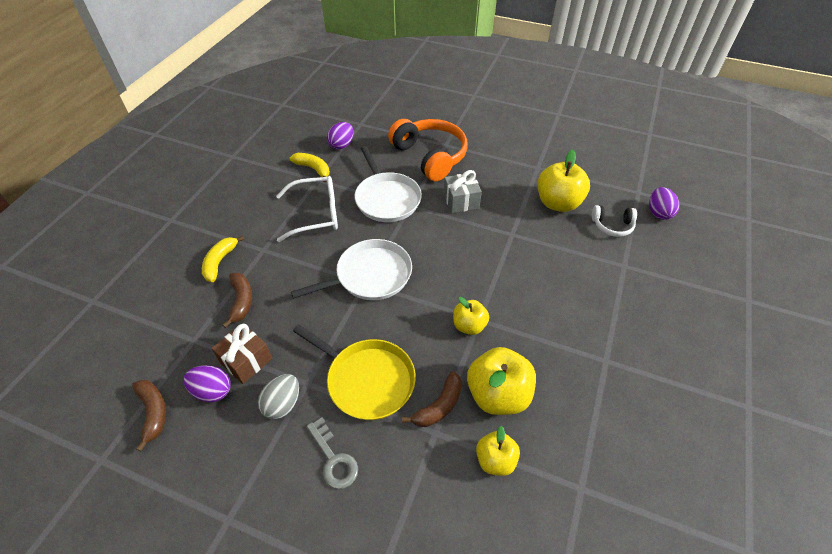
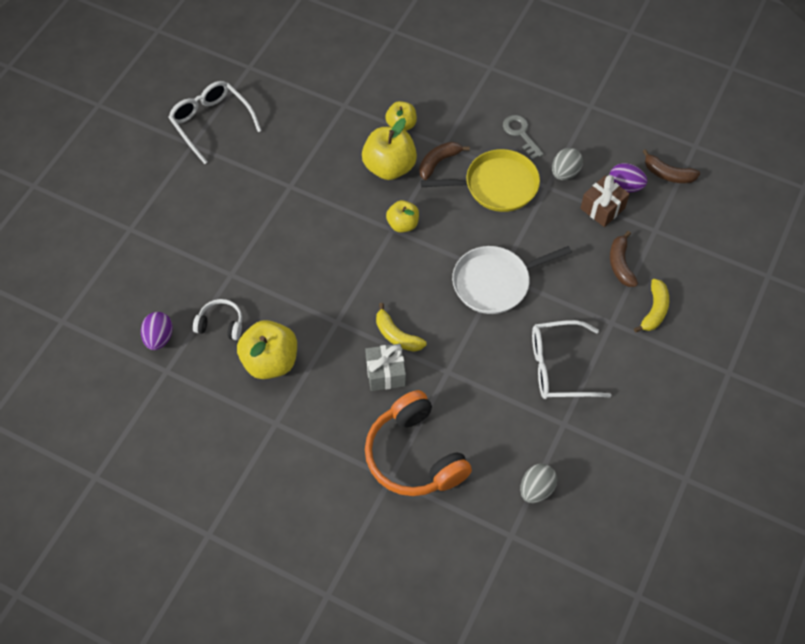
camera: 175 degrees left, 10 degrees up
(153, 412) = (668, 174): brown banana -> brown banana turned 45 degrees counterclockwise
(313, 169) = (571, 444): yellow banana -> yellow banana (397, 335)
(342, 145) = (536, 489): purple egg -> grey egg
(367, 380) = (497, 185): yellow pan -> yellow pan turned 135 degrees clockwise
(386, 198) = (475, 385): white pan -> none
(744, 442) = (211, 123): none -> white glasses

